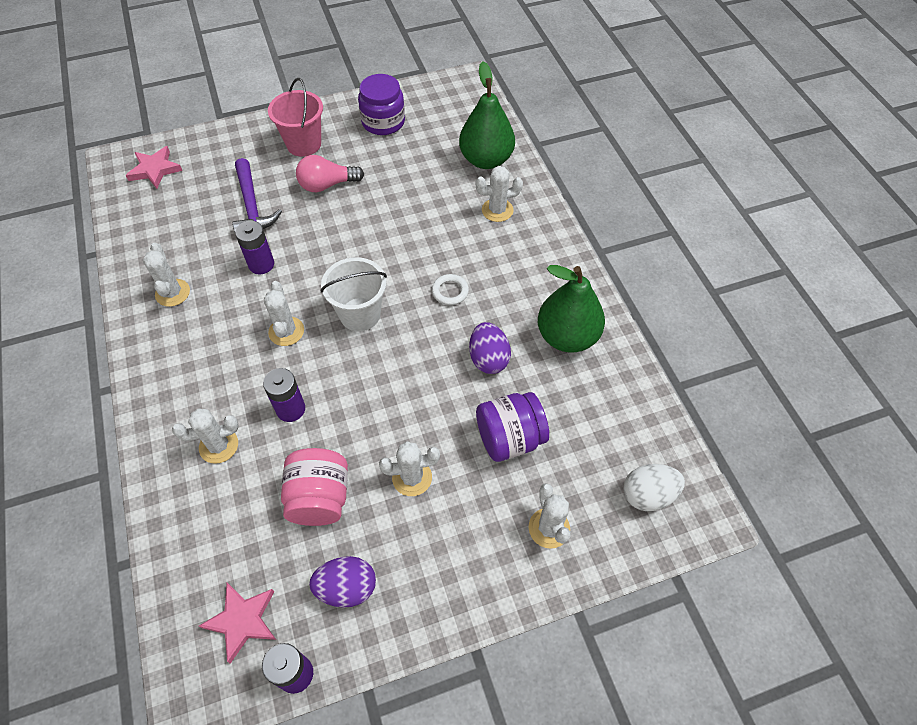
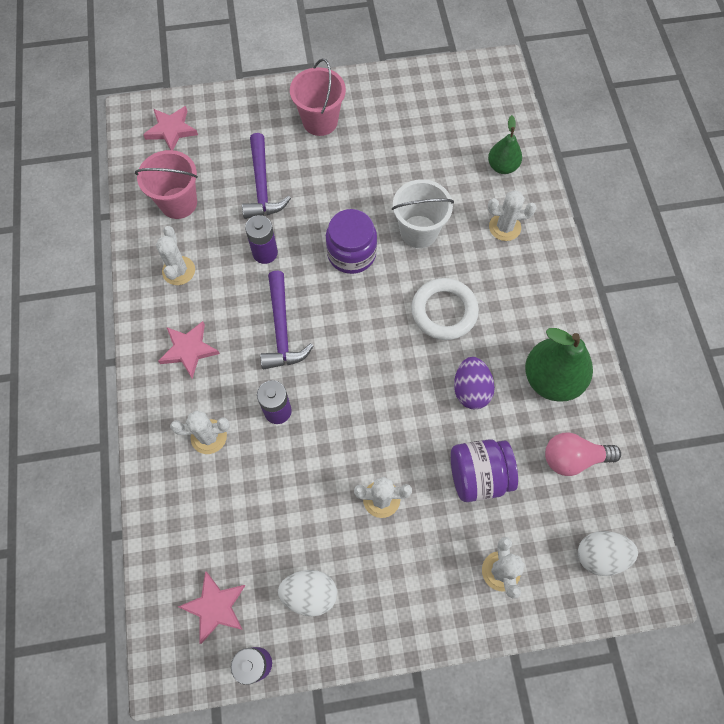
camera: 10 degrees right, 10 degrees up
(167, 232) = (178, 203): none -> pink bucket
(190, 365) = (189, 350): none -> pink star
(286, 331) = (282, 329): white cactus -> purple hammer
(319, 498) = (294, 504): pink jar -> none
(327, 185) = (338, 172): pink light bulb -> pink light bulb (573, 458)
(347, 588) = (309, 594): purple egg -> white egg
(360, 314) = (353, 322): white bucket -> white bucket (418, 231)
(383, 122) = (403, 106): purple jar -> purple jar (351, 253)
(450, 291) = (444, 311): white ring -> white ring, size x1.83
(486, 160) = (502, 166): green pear -> green pear, size x0.58

